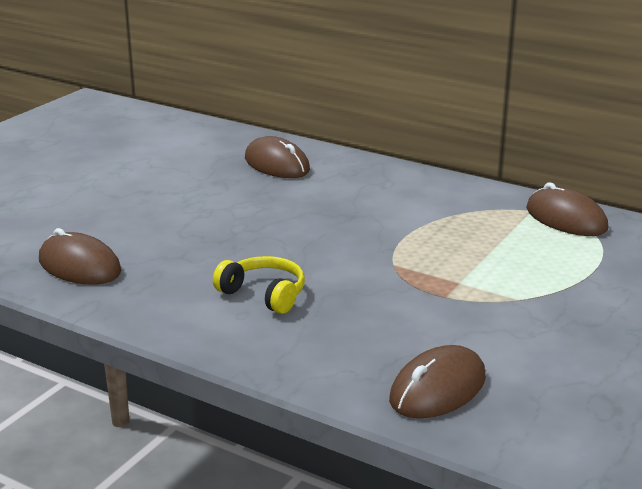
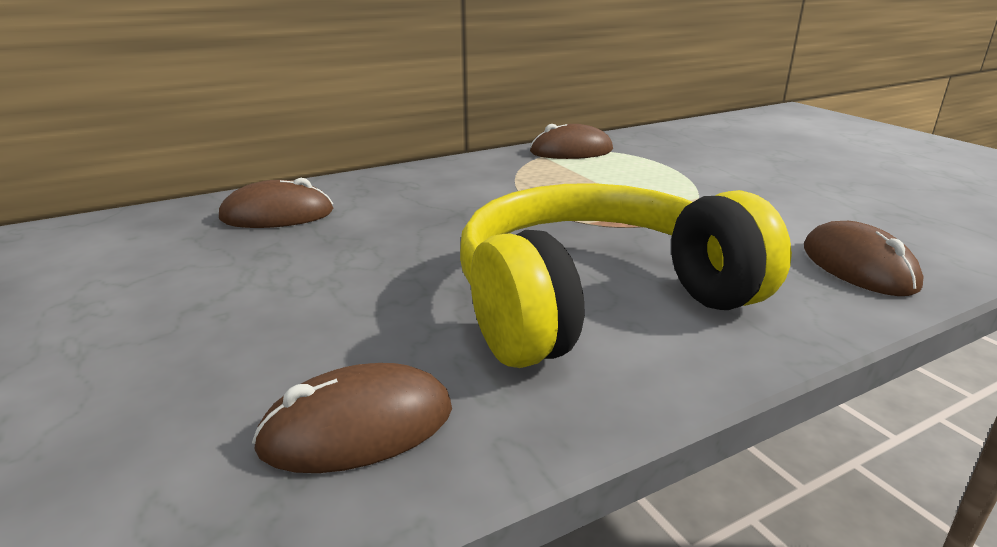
camera: 60 degrees left, 0 degrees up
(264, 294) = (596, 300): yellow headphones -> yellow headphones, size x2.49

